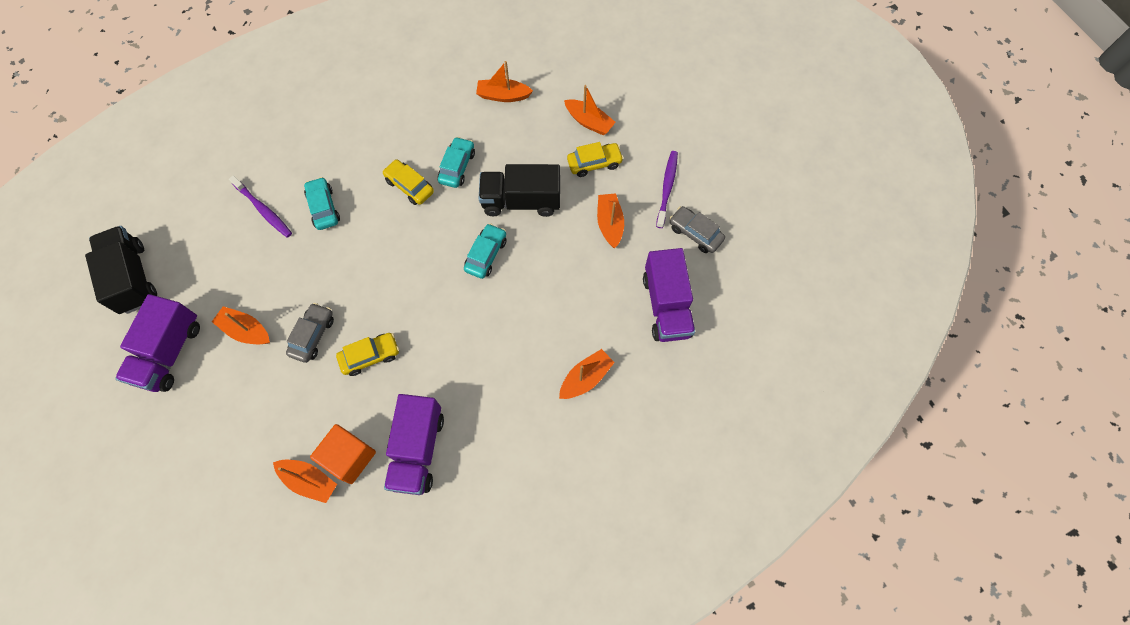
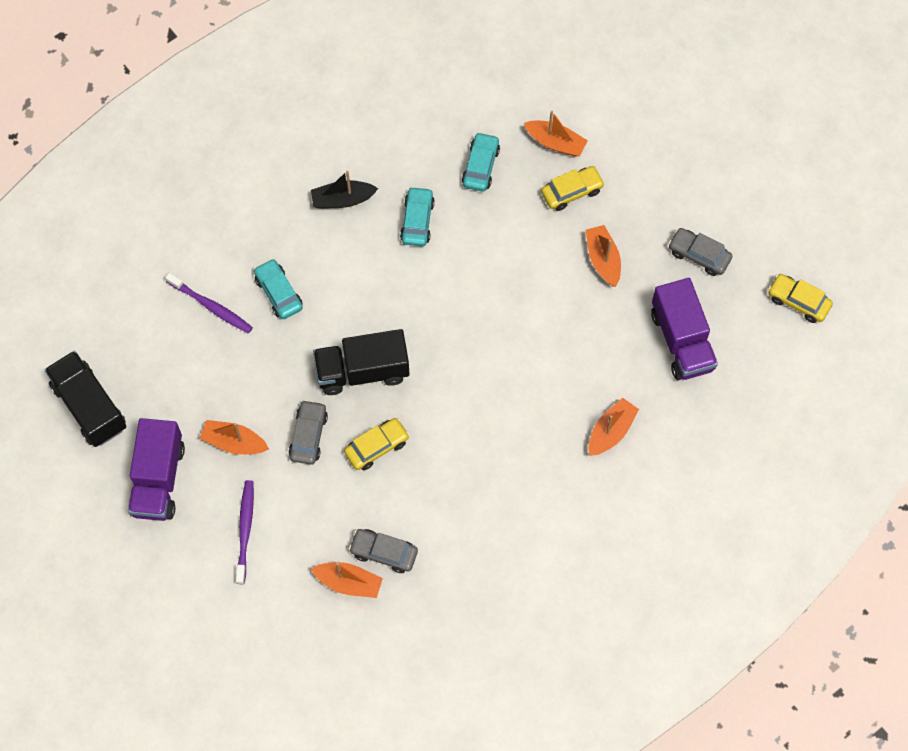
camera: 10 degrees left, 0 degrees up
(349, 457) = (383, 553): orange cube -> grey car
(399, 140) = (342, 199): none -> black boat
(409, 186) = (369, 252): yellow car -> yellow car (798, 301)
(418, 450) = (452, 533): purple truck -> none
(486, 255) = (474, 317): turquoise car -> turquoise car (480, 166)
(503, 95) = (449, 126): orange boat -> none
(521, 201) = (499, 249): black truck -> black truck (362, 371)
(667, 188) = (658, 207): purple toothbrush -> purple toothbrush (245, 529)

